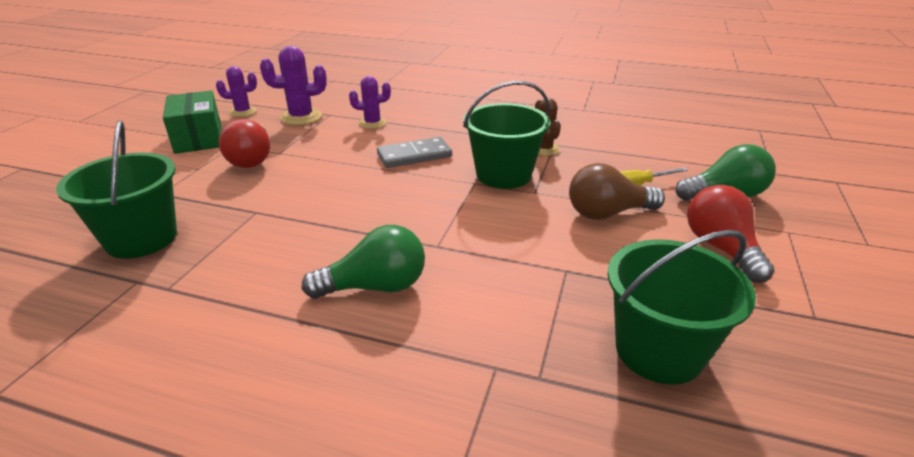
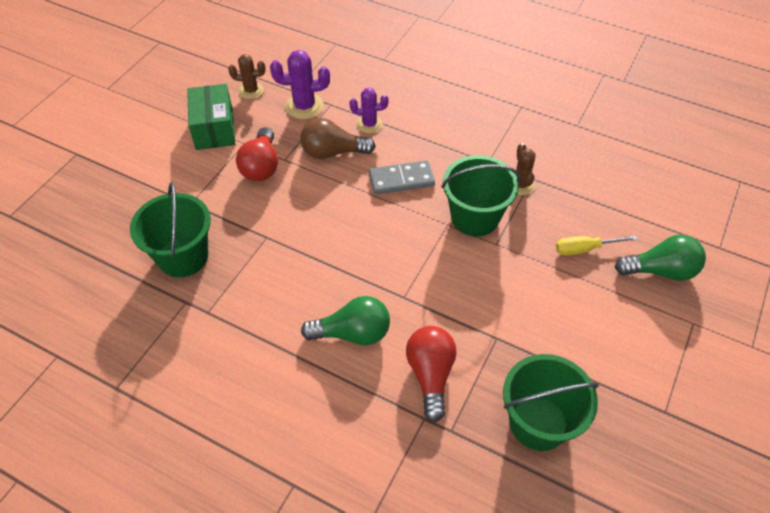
camera: 10 degrees right, 20 degrees up
(243, 112) = (251, 91): purple cactus -> brown cactus
(607, 213) = (550, 279): brown light bulb -> brown light bulb (333, 152)
(721, 248) = (627, 333): red light bulb -> red light bulb (430, 375)

